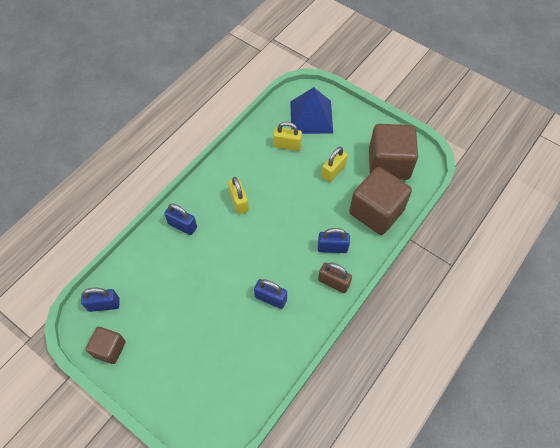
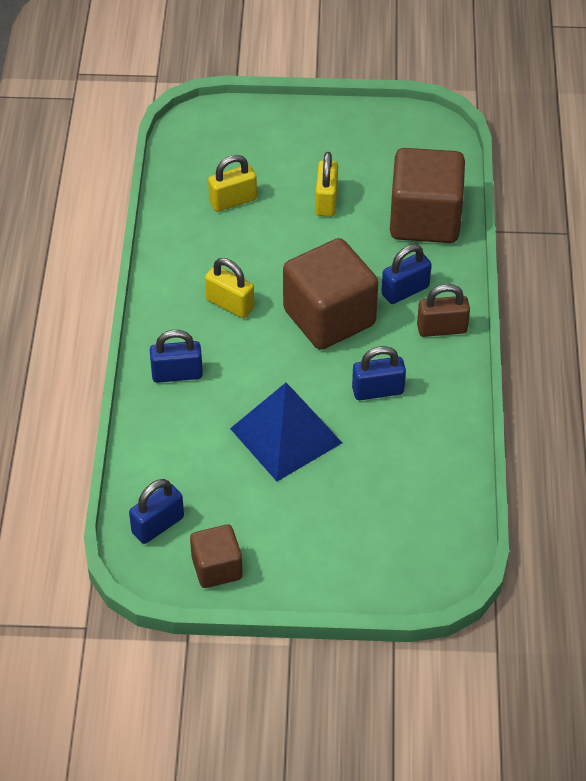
camera: 35 degrees left, 10 degrees down
(311, 117) = (234, 148): blue pyramid -> blue pyramid (286, 435)
(389, 164) = (392, 154): brown cube -> brown cube (329, 317)

